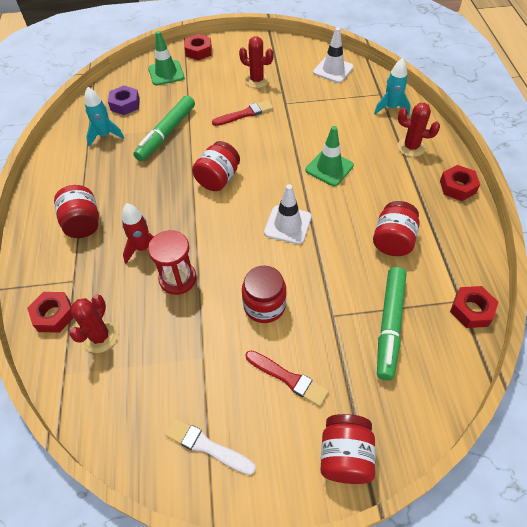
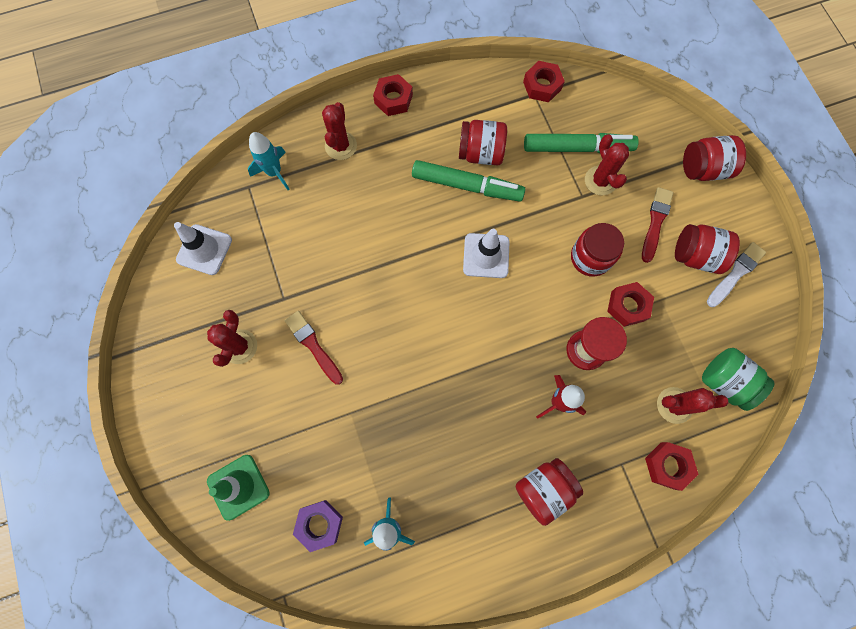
camera: 105 degrees left, 20 degrees up
(100, 391) = (724, 382): none -> green jar
(166, 133) = (369, 440): green marker -> green marker (467, 186)
(198, 51) = (178, 453): red nut -> red nut (627, 306)
(207, 446) = (736, 273): white brush -> white brush turned 150 degrees counterclockwise
(218, 179) = (436, 348): red jar -> red jar (696, 256)
(329, 168) = (392, 227): green traffic cone -> none
(347, 337) = (600, 181): none -> red cactus

